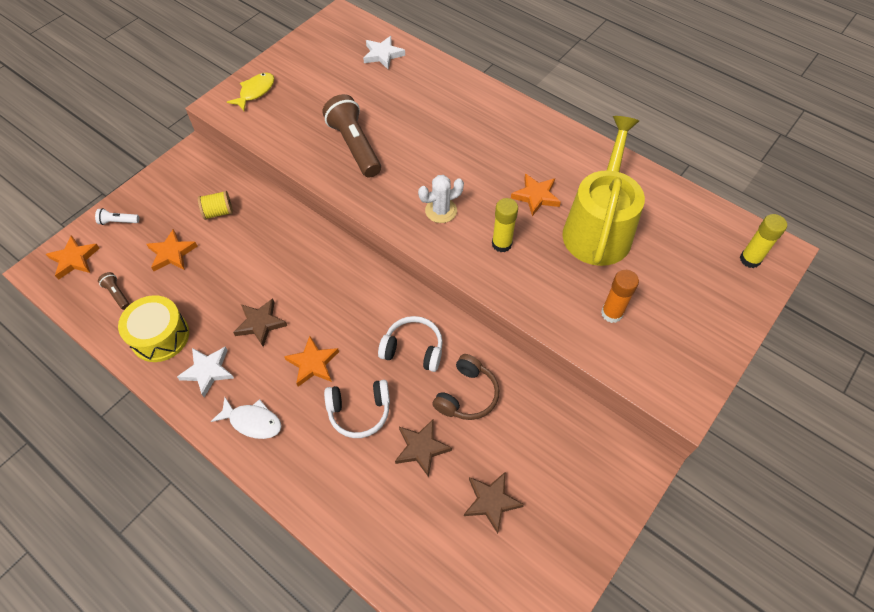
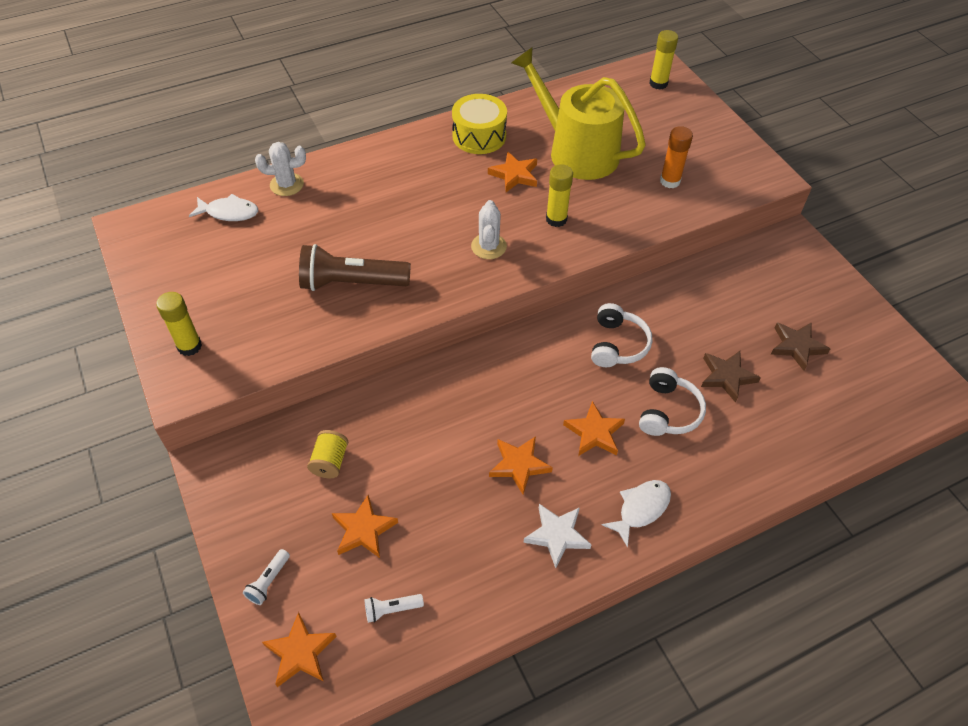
camera: 65 degrees left, 5 degrees down
(117, 294) = (391, 610): brown flashlight -> white flashlight
(160, 336) = (483, 574): yellow drum -> yellow drum (479, 136)
(255, 92) = (189, 346): yellow fish -> yellow glue stick
(260, 323) = (519, 465): brown star -> orange star
(383, 55) = (229, 212): white star -> white fish
(413, 349) = (617, 344): white headphones -> white headphones turned 150 degrees clockwise
(429, 70) = (287, 185): none -> white cactus
(467, 395) = (685, 323): brown headphones -> none

